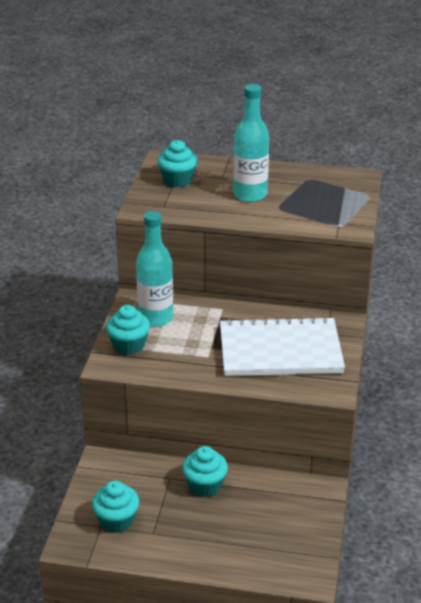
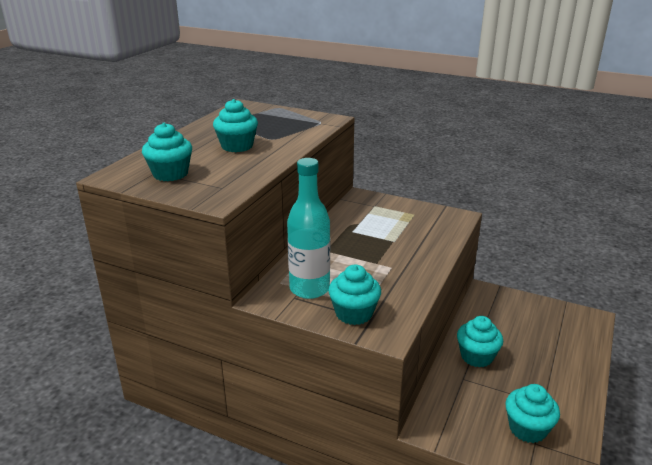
camera: 75 degrees left, 5 degrees down
(250, 195) = (237, 146): turquoise bottle -> turquoise cupcake
(280, 351) = (393, 230): white notebook -> none

